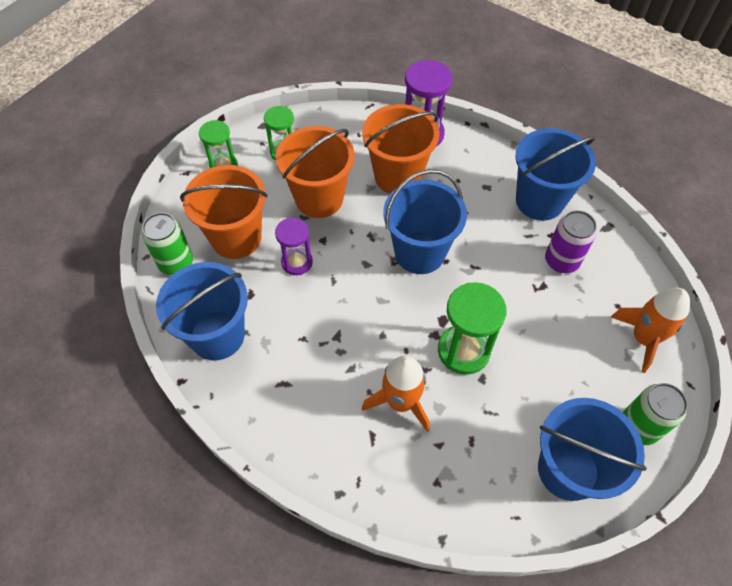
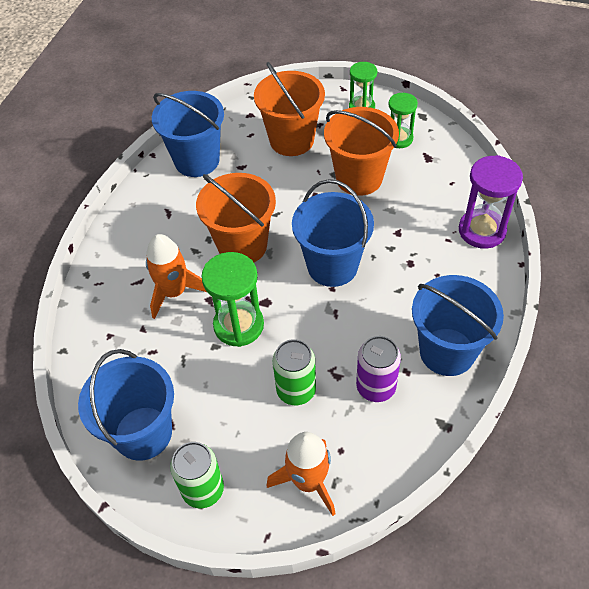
camera: 75 degrees right, 5 degrees down
(176, 263) = (252, 115): green can -> green can (296, 390)
(297, 262) = (284, 185): purple hourglass -> none
(397, 176) = (415, 226): orange bucket -> orange bucket (242, 245)

